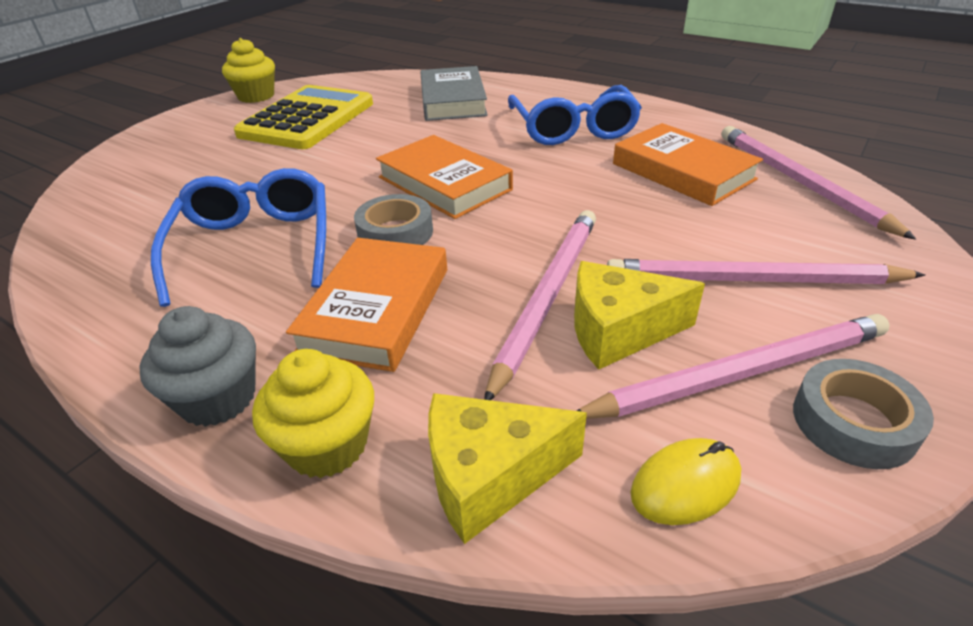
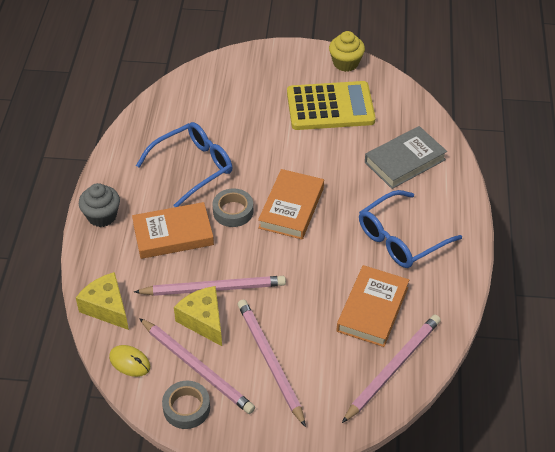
camera: 60 degrees right, 10 degrees up
(327, 445) = (98, 258): yellow cupcake -> none

